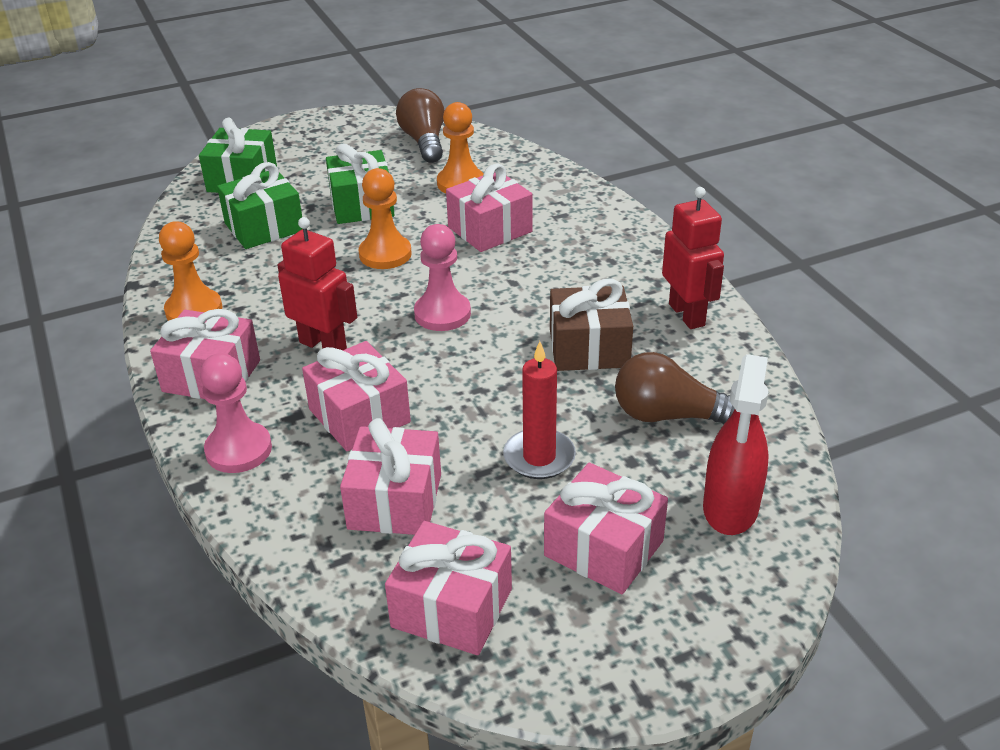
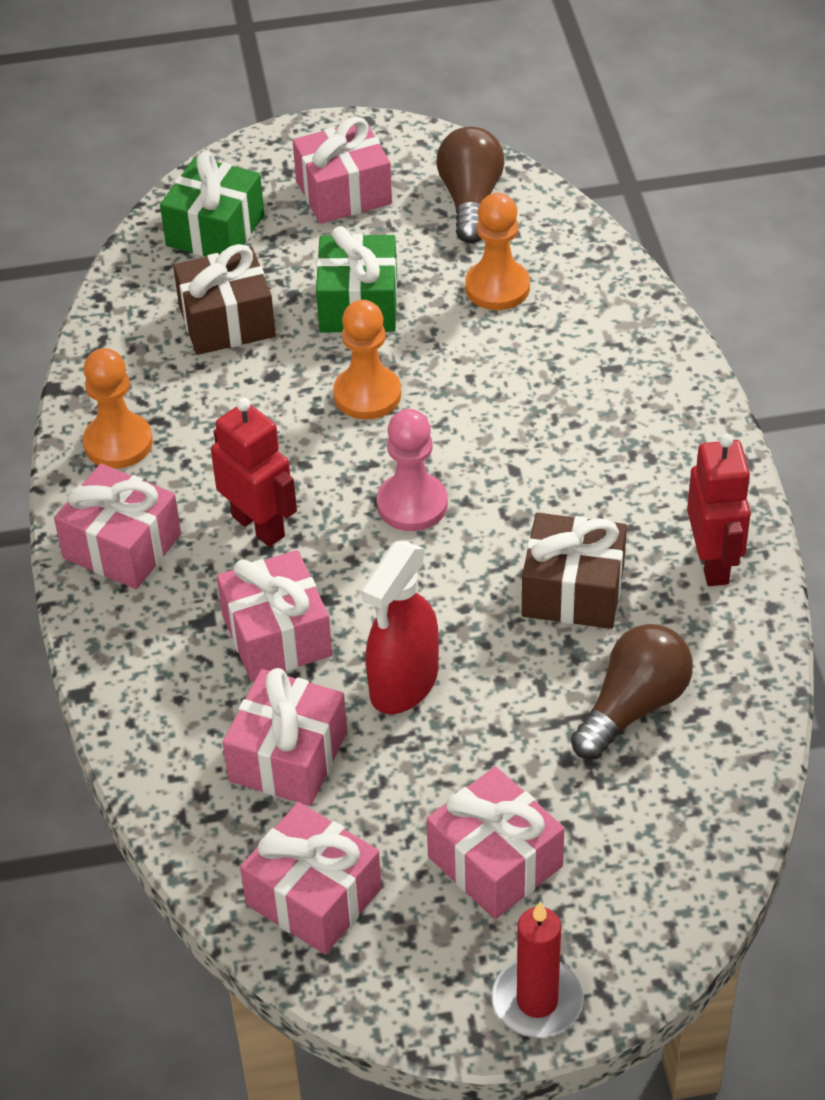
camera: 15 degrees right, 10 degrees up
(239, 450) = (134, 655): pink pawn -> none
(264, 227) = (227, 321): green gift -> brown gift
(490, 229) = (511, 376): pink gift -> pink gift (343, 192)
(539, 457) = (463, 732): red candle -> red candle (537, 1001)
(669, 416) = (633, 706): brown light bulb -> brown light bulb turned 105 degrees clockwise
(730, 508) = (653, 842): red spray bottle -> red spray bottle (403, 684)

